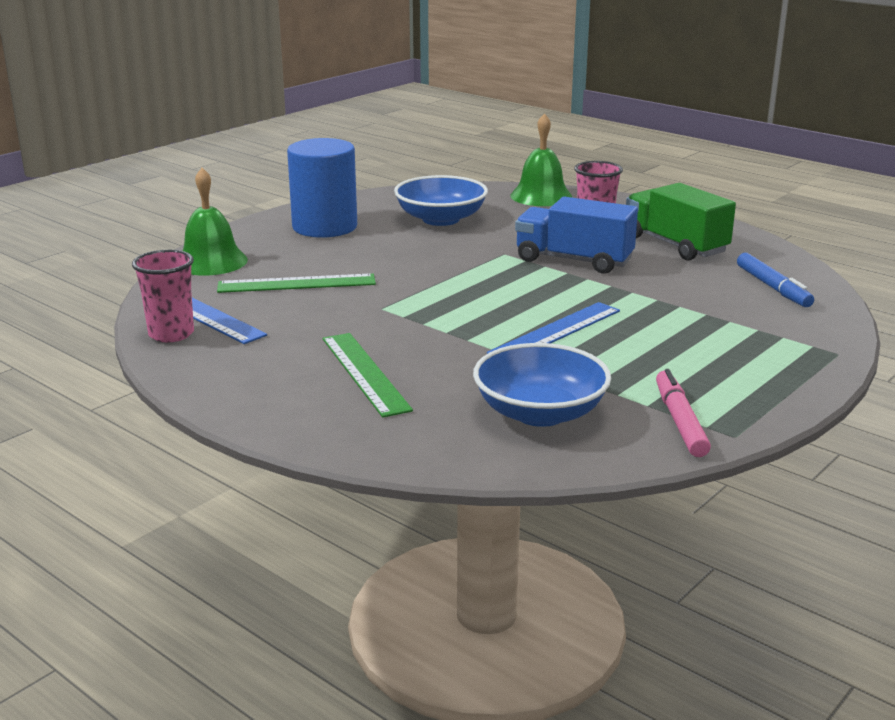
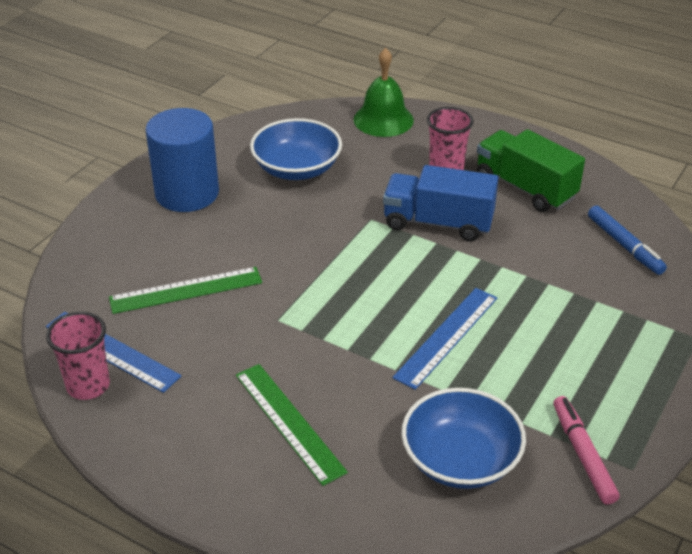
camera: 10 degrees left, 15 degrees up
(211, 261) = (91, 263): green bell -> none

